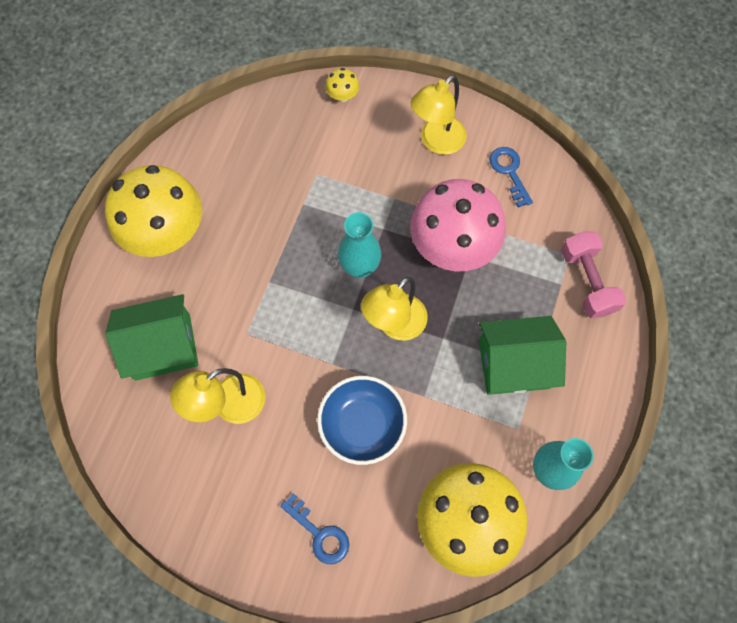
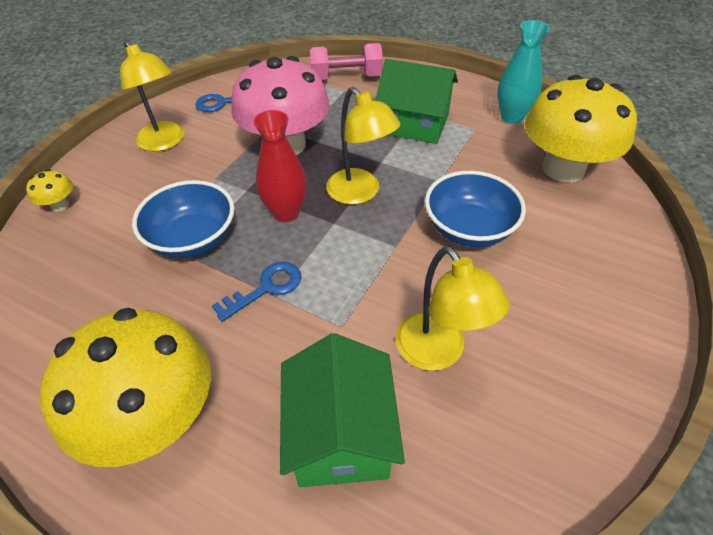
camera: 80 degrees left, 20 degrees down
(319, 205) = (193, 239): none -> blue bowl
(319, 533) = (592, 276): blue key -> blue key (266, 288)
(359, 267) = (286, 213): turquoise vase -> red vase
(514, 364) = (414, 123): green house -> green house turned 75 degrees counterclockwise

